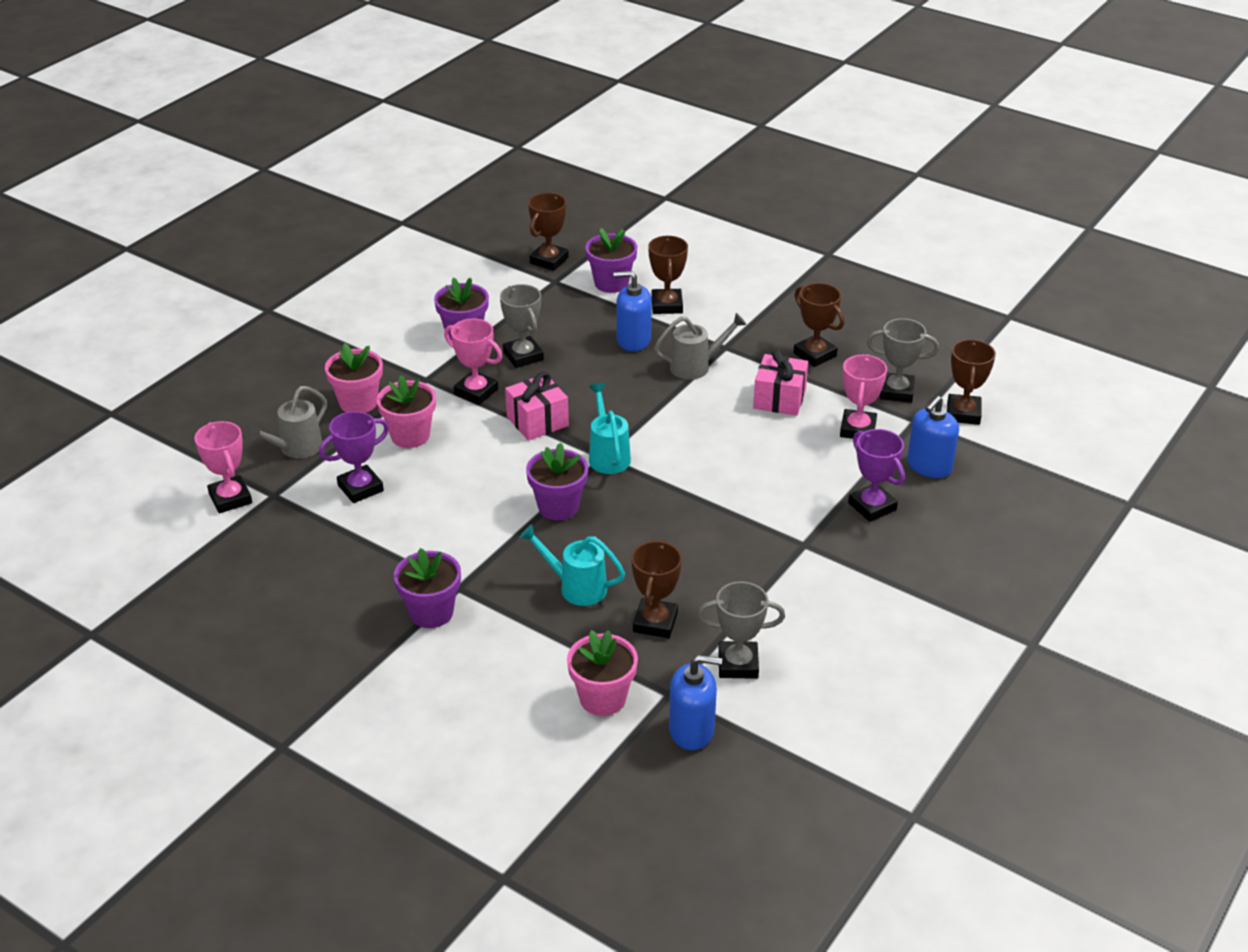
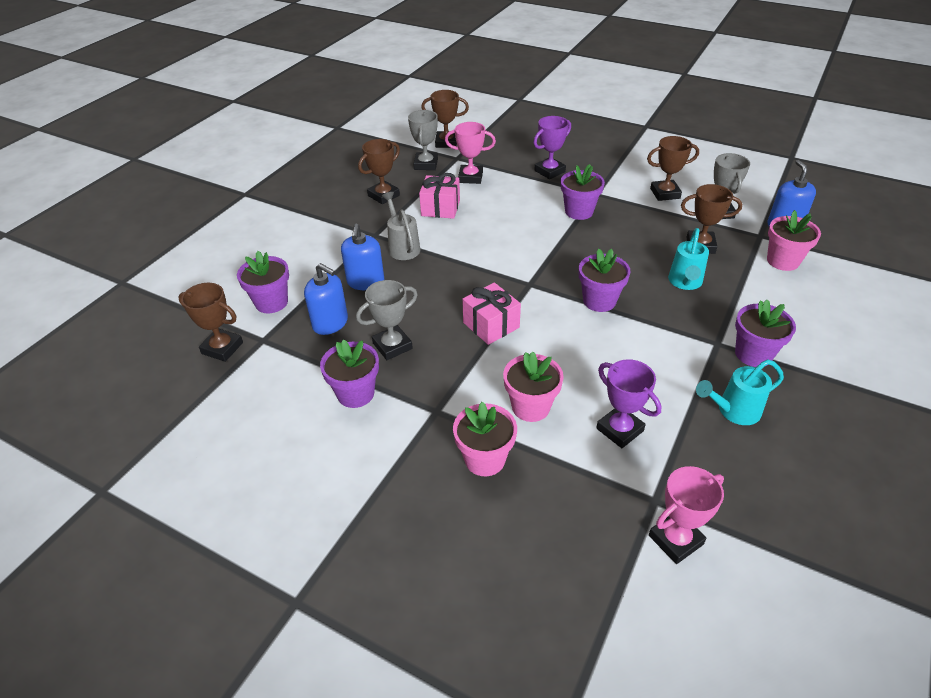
camera: 95 degrees left, 5 degrees up
(296, 449) = (575, 498): grey watering can -> none
(476, 392) = (453, 370): pink trophy -> none
(608, 456) = (528, 281): turquoise watering can -> turquoise watering can (733, 411)
(667, 305) = (312, 268): brown trophy -> brown trophy (665, 193)
(756, 519) = (579, 211): none -> purple flower pot
(929, 466) = (503, 153): blue soap dispenser -> blue soap dispenser (330, 323)

